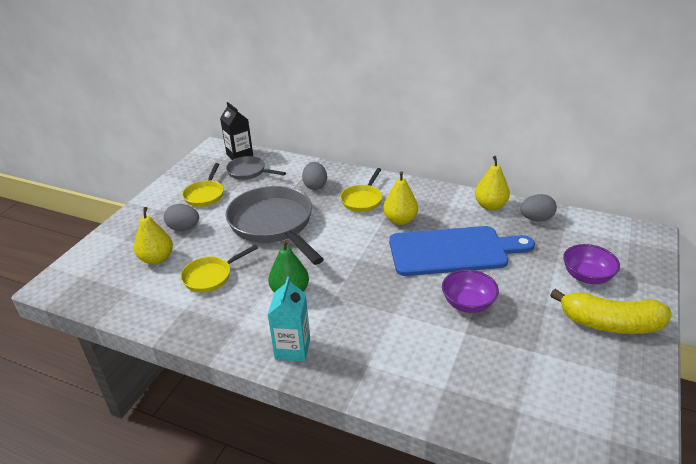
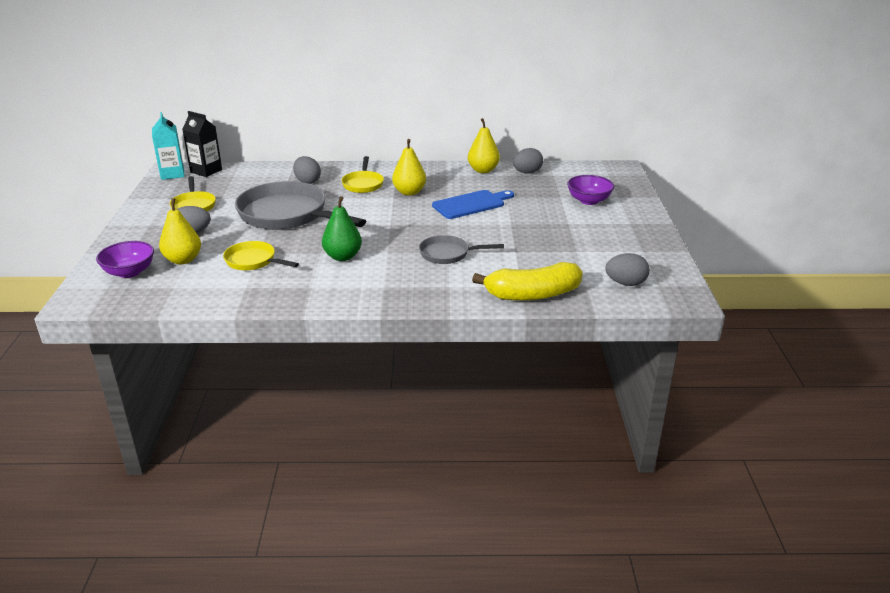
camera: 25 degrees left, 5 degrees down
(210, 276) = (253, 261): yellow pan -> yellow pan turned 90 degrees clockwise
(249, 172) = (227, 182): grey pan -> grey pan (448, 254)
(292, 349) = (375, 291): turquoise carton -> turquoise carton (172, 174)
(453, 251) = (471, 204): blue cutting board -> blue cutting board, size x0.64
(468, 303) = (506, 234): purple bowl -> purple bowl (129, 272)
(570, 423) = (625, 283): none -> grey egg
(610, 323) = (622, 224): yellow banana -> yellow banana (532, 294)

